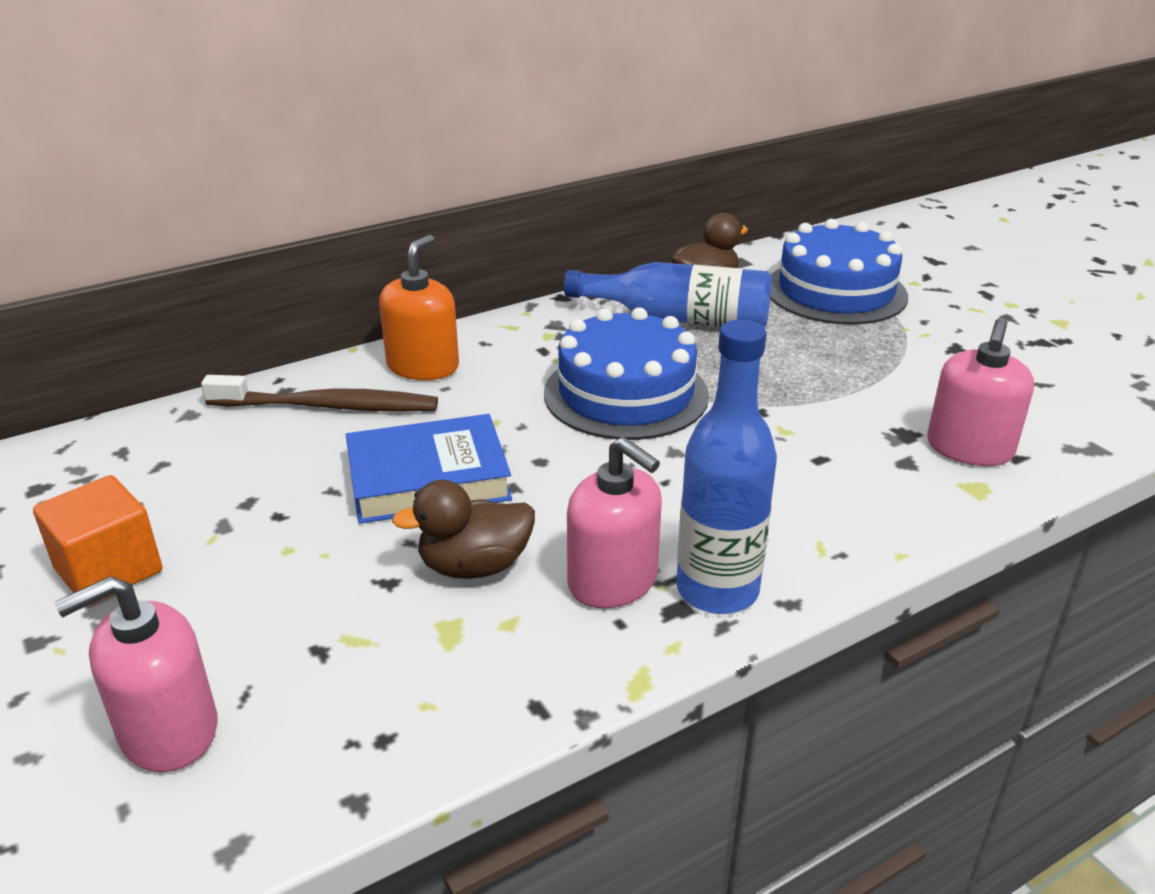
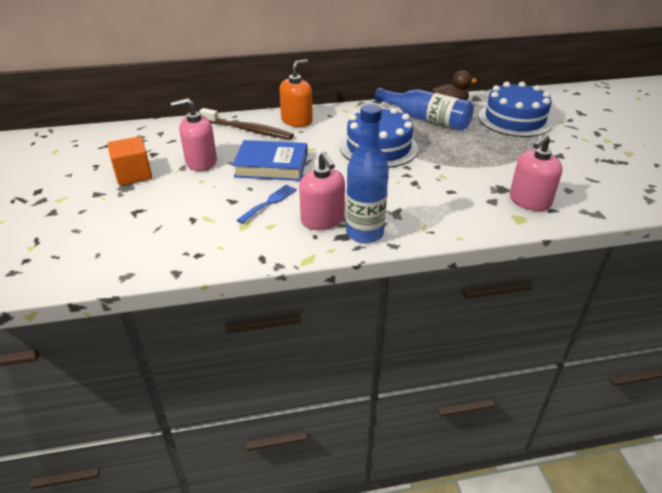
camera: 20 degrees right, 5 degrees up
(168, 731) = (125, 233): pink soap dispenser -> pink soap dispenser (201, 162)
(474, 566) = (269, 202): brown duck -> blue fork

